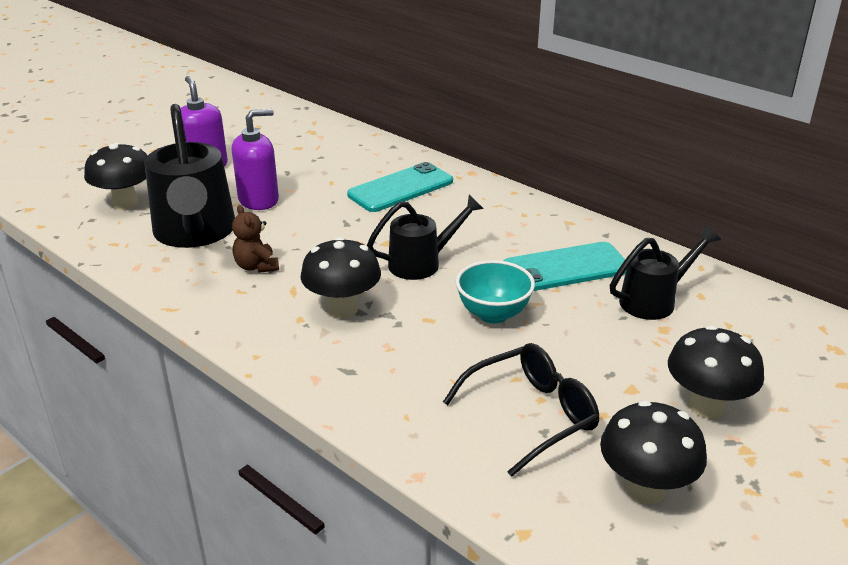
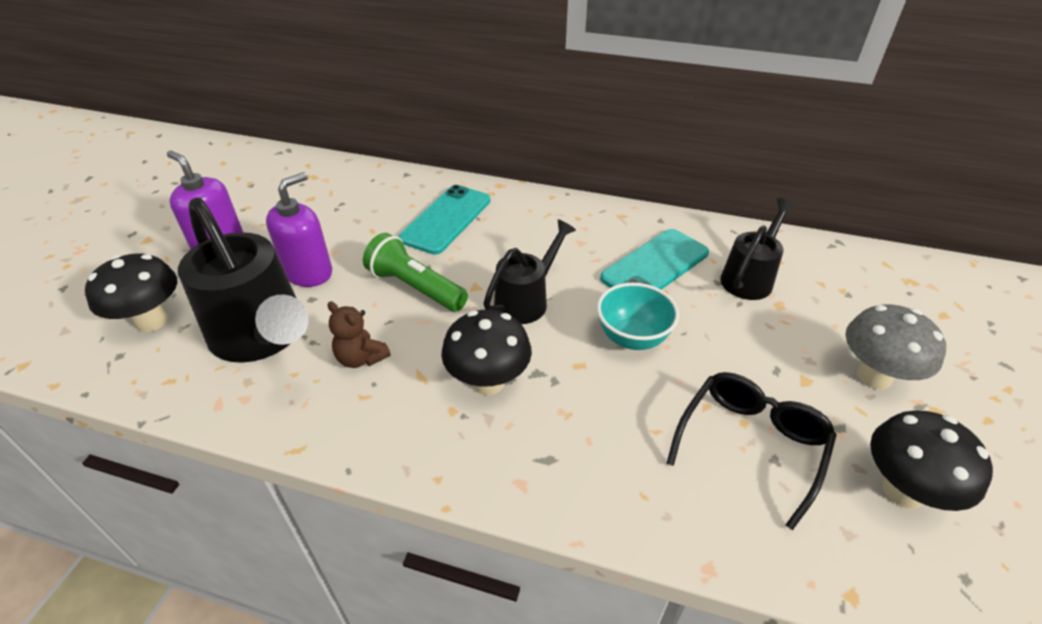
camera: 25 degrees left, 10 degrees up
(335, 231) = (415, 287): none -> green flashlight
(706, 406) = (874, 376): black mushroom -> grey mushroom

